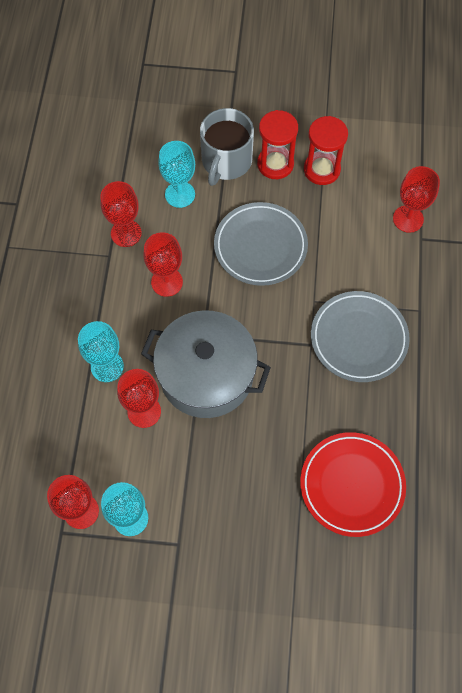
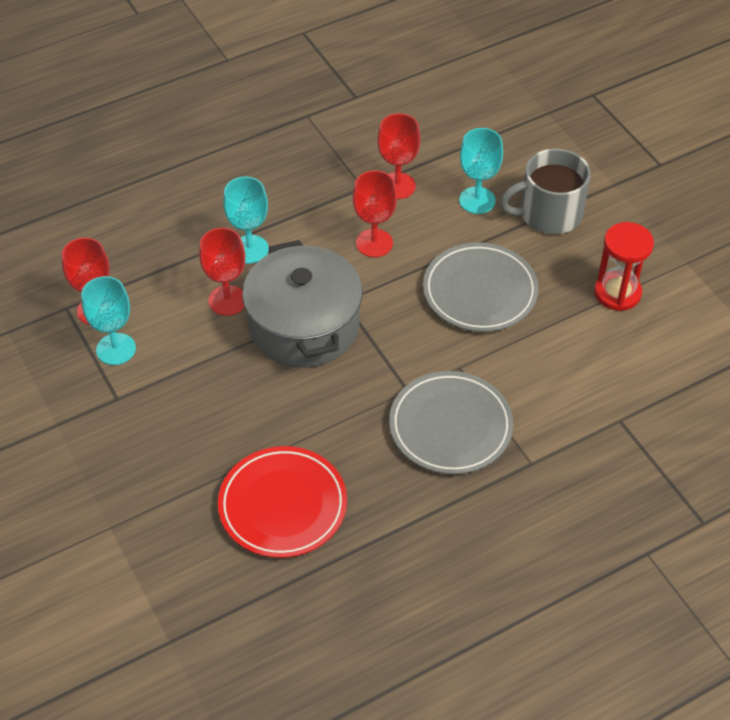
camera: 55 degrees right, 15 degrees down
(275, 164) = (585, 253): red hourglass -> none
(408, 219) = (632, 396): red goblet -> none

